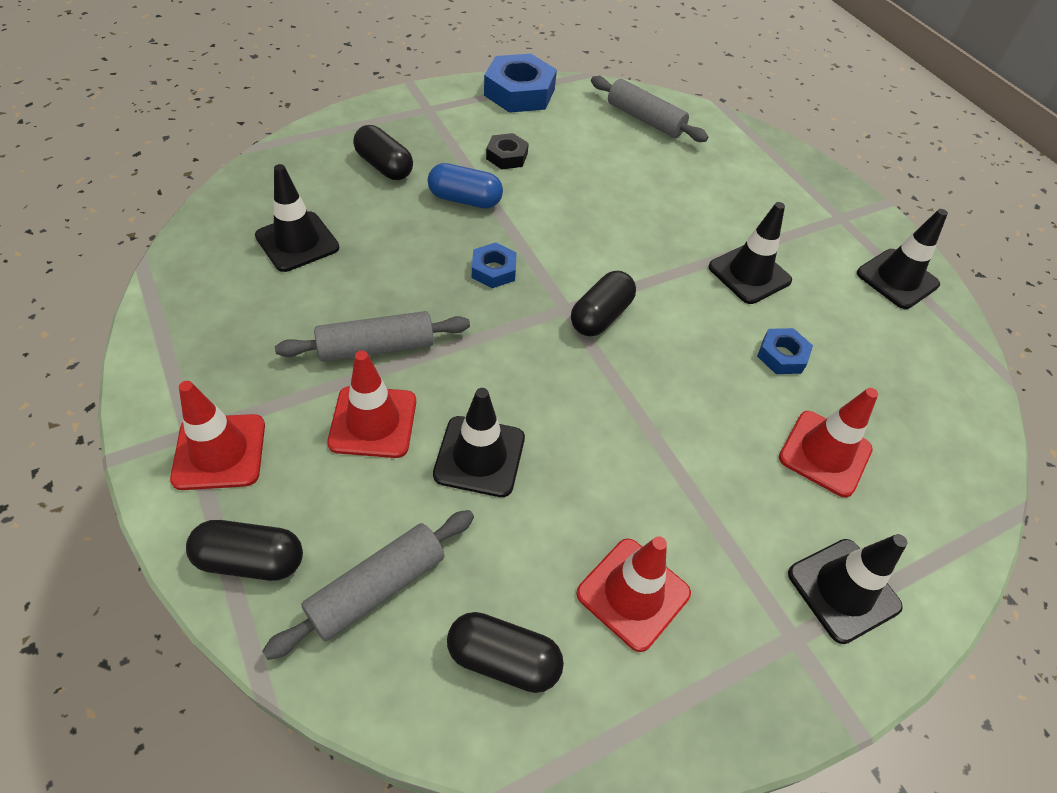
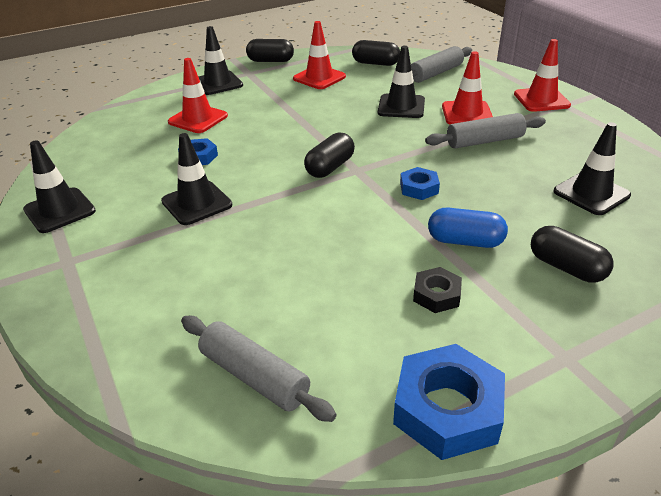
camera: 175 degrees left, 15 degrees down
(251, 560) = (496, 76): black capsule -> black capsule (270, 61)

